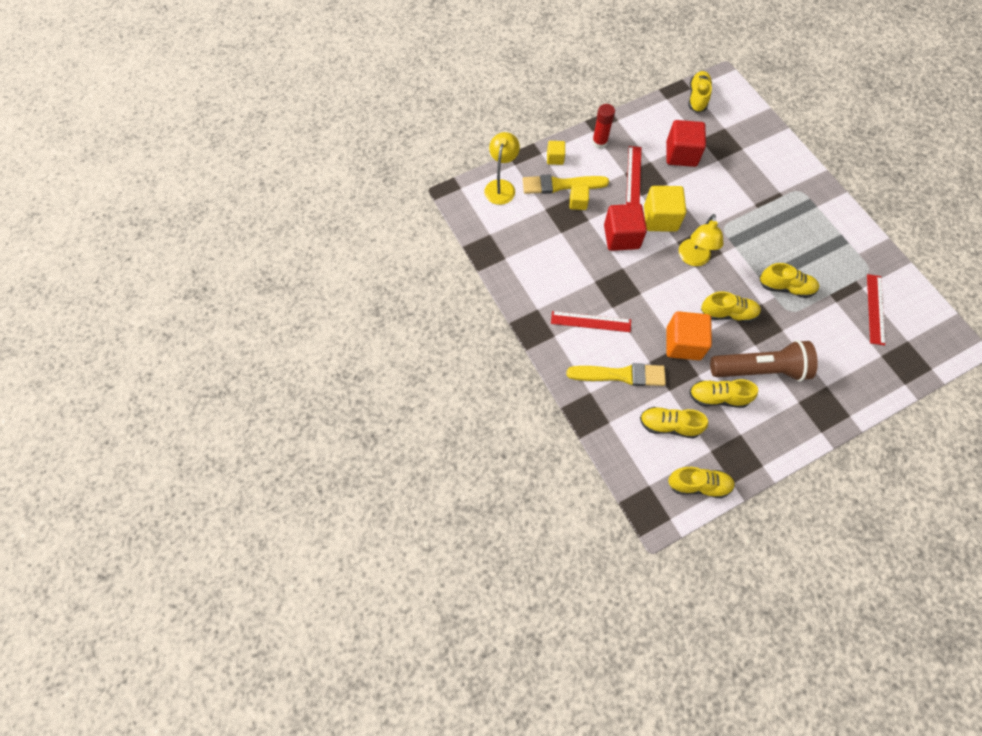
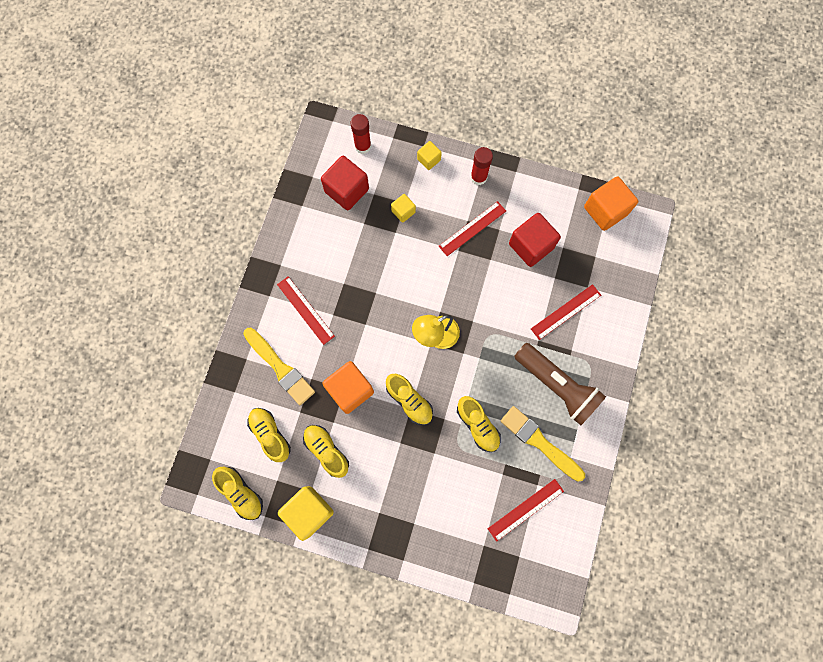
camera: 45 degrees right, 10 degrees up
(501, 186) = (363, 146): yellow lamp -> red glue stick
(560, 185) = (407, 185): yellow brush -> yellow brush (539, 442)
(621, 237) = (403, 268): red cube -> red cube (347, 190)
(660, 218) = (450, 282): yellow cube -> yellow cube (309, 511)
(697, 98) = (605, 210): yellow shoe -> orange cube
(749, 173) = (566, 312): none -> red ruler
(760, 369) = (381, 463): brown flashlight -> brown flashlight (557, 386)

